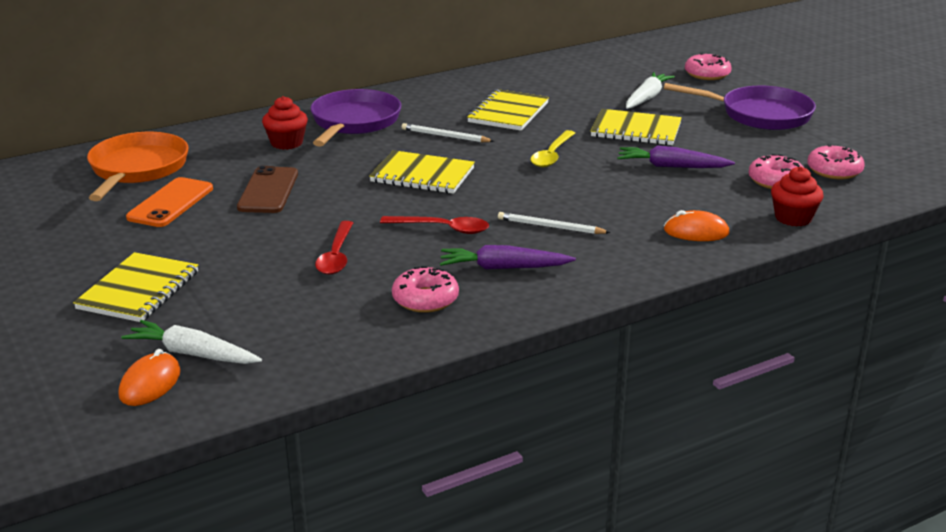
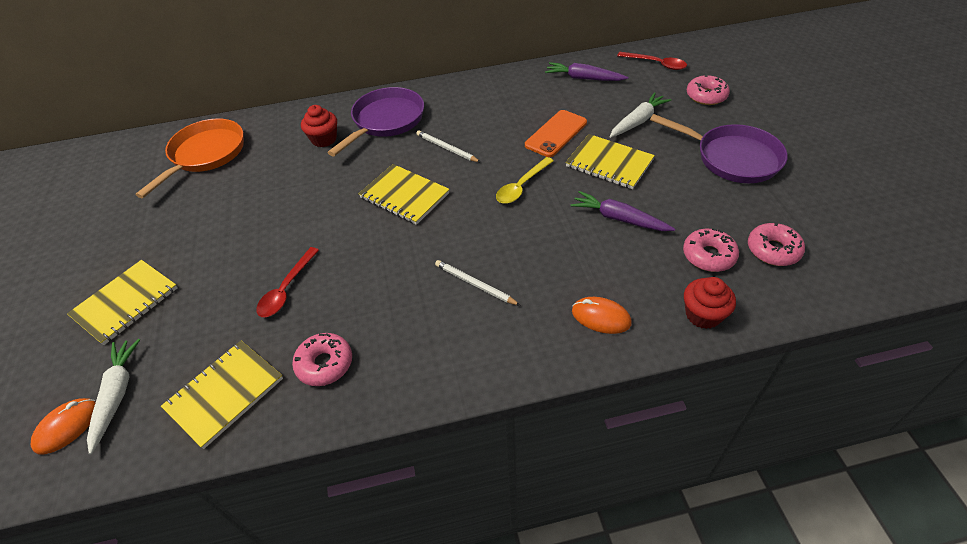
camera: 20 degrees right, 20 degrees up
(171, 203) = (205, 199): orange phone -> orange phone (556, 134)
(192, 354) = (117, 395): white carrot -> white carrot turned 45 degrees clockwise
(268, 191) = (280, 196): brown phone -> none
(442, 228) = (385, 269): red spoon -> red spoon (656, 64)
(503, 268) = (408, 334): purple carrot -> purple carrot (583, 78)
(508, 112) = (511, 125): yellow notebook -> yellow notebook (225, 394)

